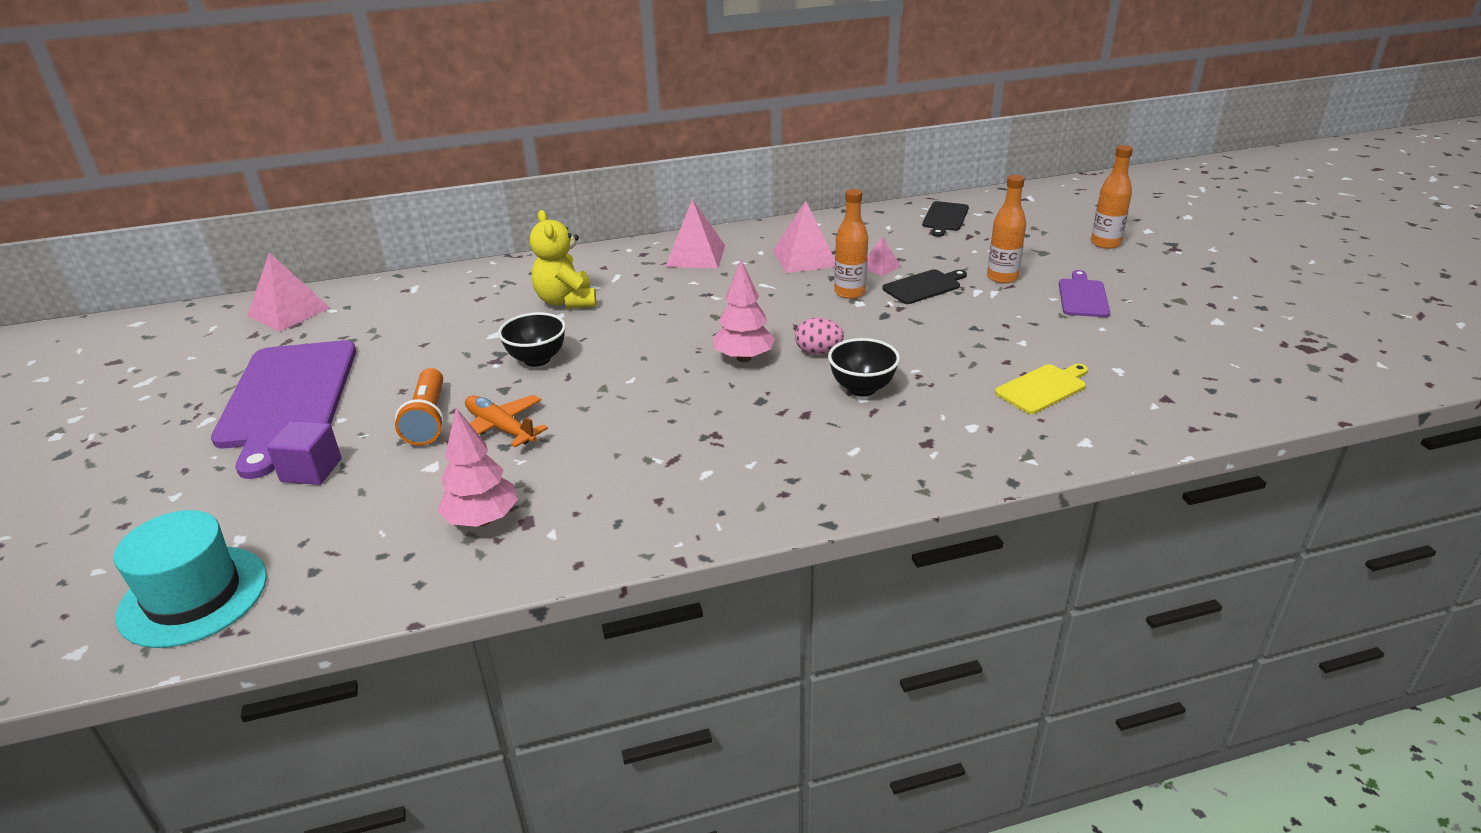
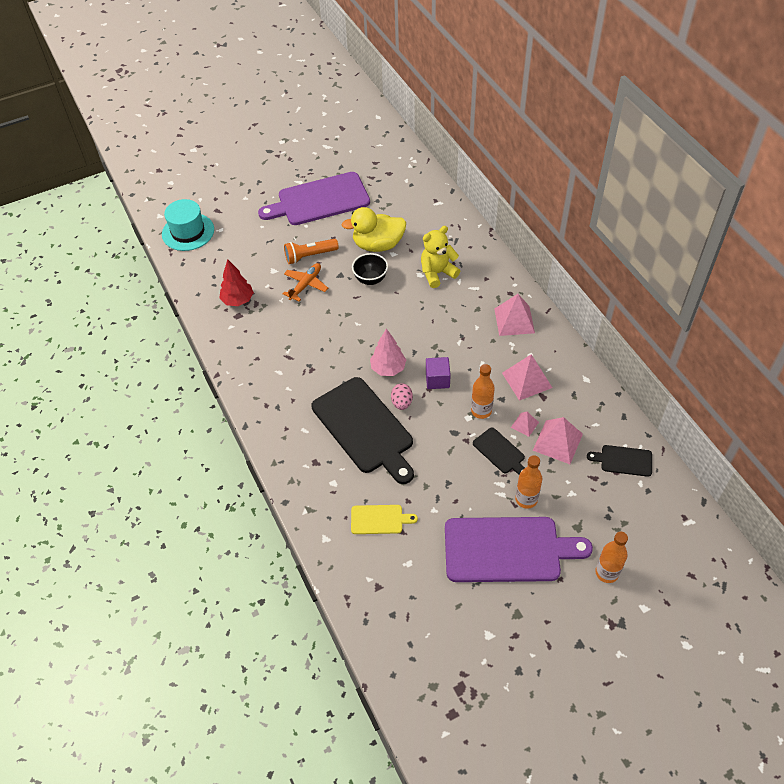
camera: 80 degrees right, 20 degrees up
(289, 312) = (400, 165): pink pyramid -> pink pyramid (557, 442)
(311, 470) = (266, 232): purple cube -> purple cube (437, 380)
(461, 347) = (378, 245): none -> yellow duck
(482, 520) = (238, 300): pink tree -> red tree
(862, 388) = (364, 428): black bowl -> black cutting board
(1043, 388) = (379, 519): yellow cutting board -> yellow cutting board turned 45 degrees counterclockwise
(1083, 296) = (507, 549): purple cutting board -> purple cutting board, size x2.14

